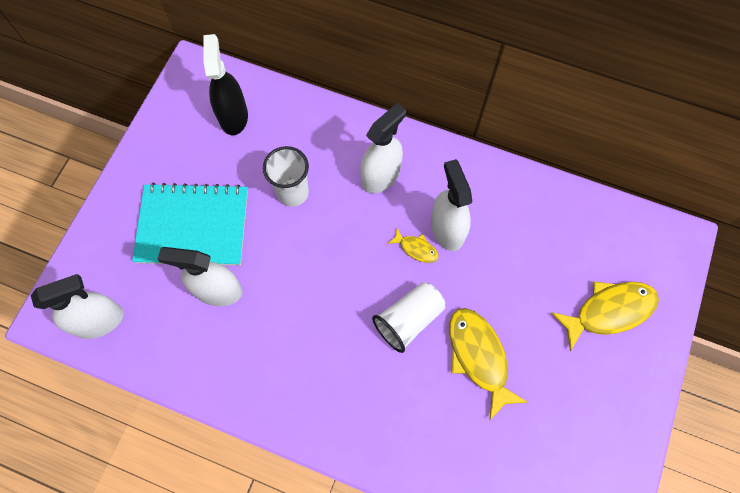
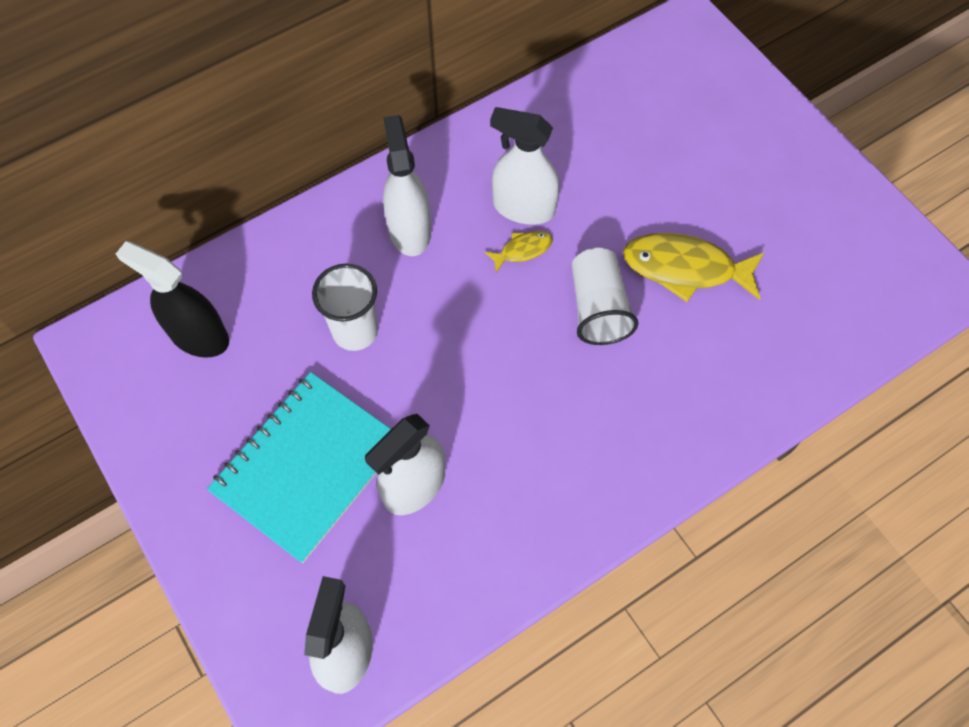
camera: 55 degrees left, 5 degrees down
(609, 311) = (718, 127): yellow fish -> none

